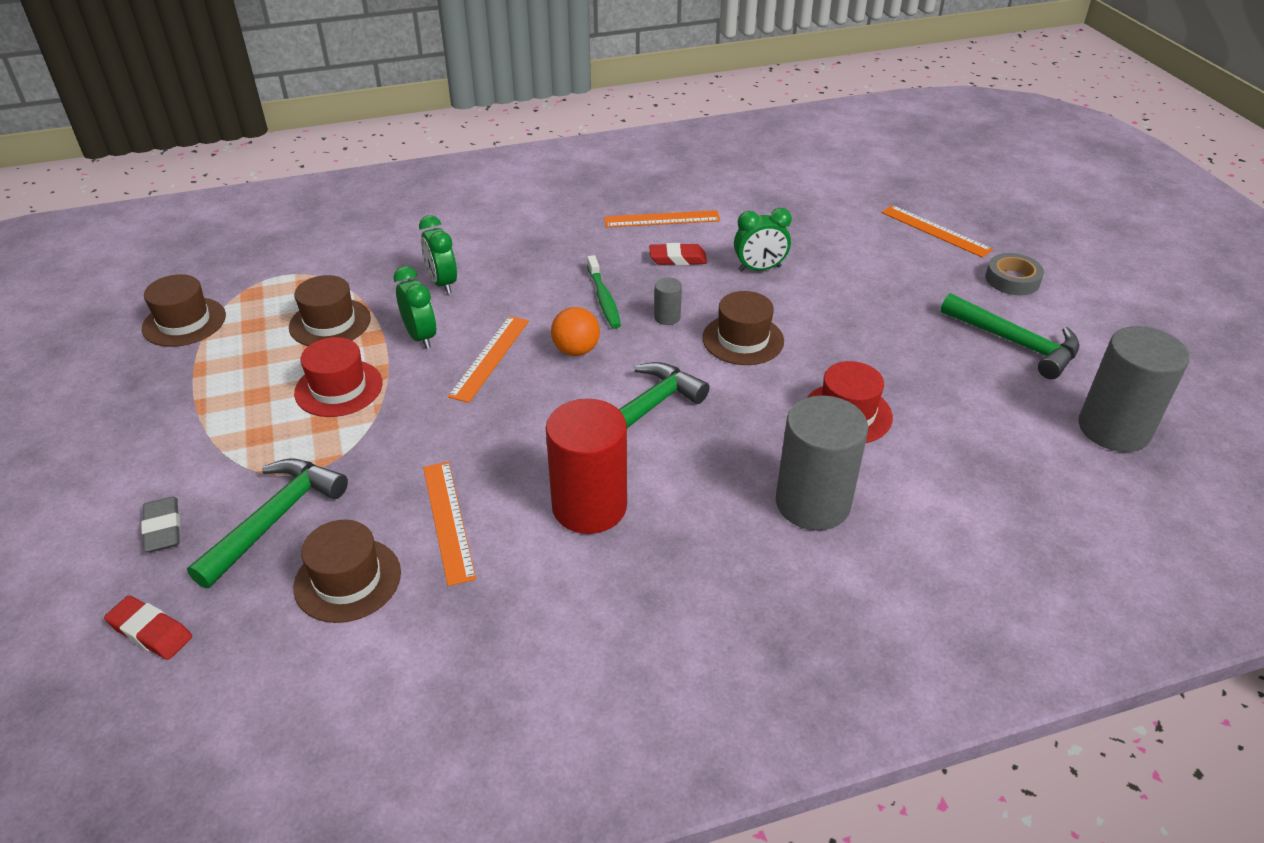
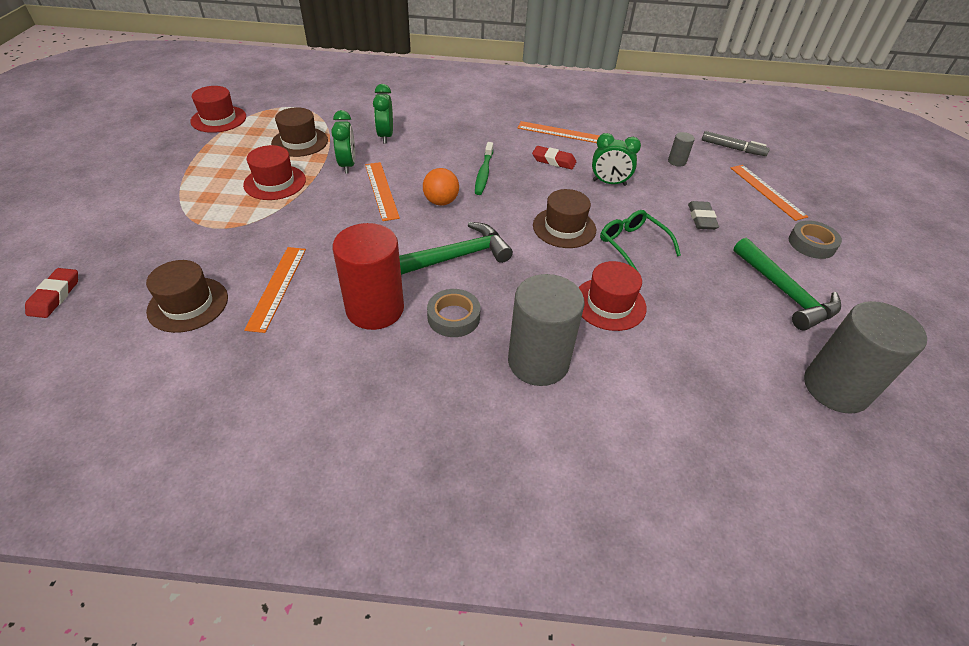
camera: 20 degrees right, 5 degrees up
(150, 631) = (55, 296): red eraser -> red eraser turned 45 degrees clockwise
(163, 529) = (111, 236): grey eraser -> grey eraser (701, 218)
(184, 322) = (218, 119): brown hat -> red hat
(275, 519) = (176, 251): green hammer -> none
(490, 357) = (381, 190): orange ruler -> orange ruler turned 60 degrees counterclockwise
(667, 317) = (519, 197): grey cylinder -> grey cylinder (677, 161)
(687, 485) = (453, 317): none -> grey tape
(831, 337) = (633, 245): none -> green glasses
(870, 187) = (732, 148): none -> grey marker

